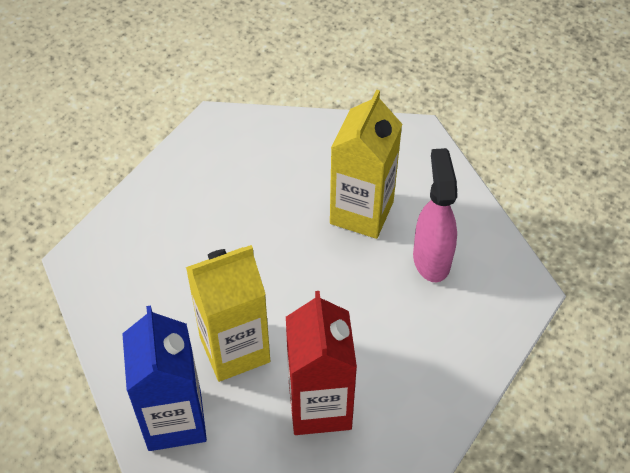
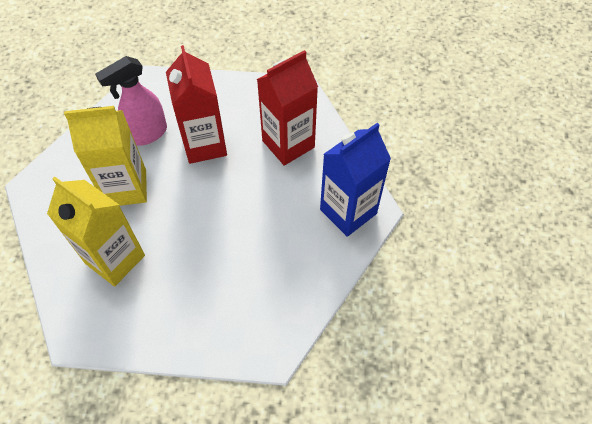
camera: 120 degrees left, 5 degrees up
(234, 349) = (279, 206): yellow carton -> yellow carton (115, 259)
(377, 311) = (204, 145): none -> red carton

